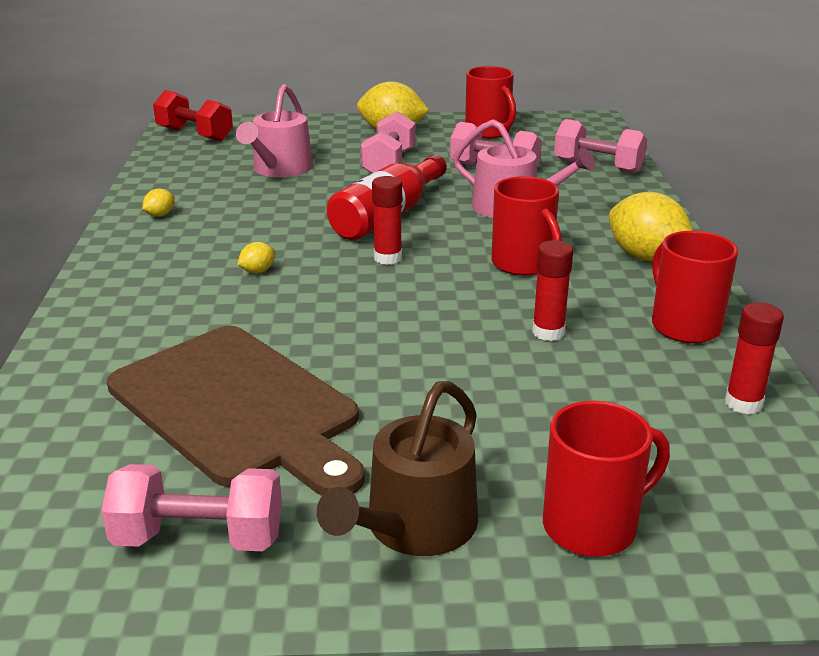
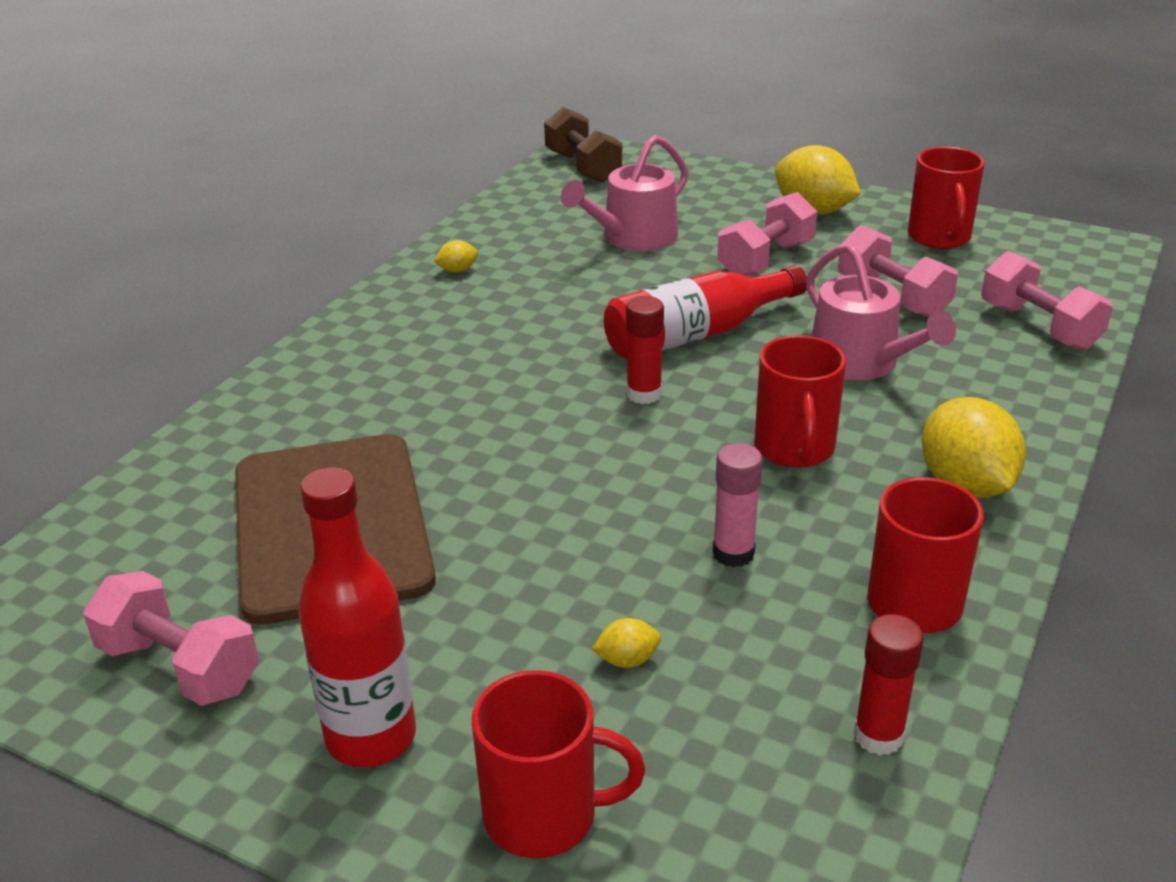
camera: 30 degrees right, 5 degrees up
(195, 135) = (583, 167): red dumbbell -> brown dumbbell
(257, 271) = (492, 371): yellow lemon -> yellow lemon (627, 660)
(414, 526) = (371, 737): brown watering can -> red bottle
(548, 332) = (733, 553): red glue stick -> pink glue stick

